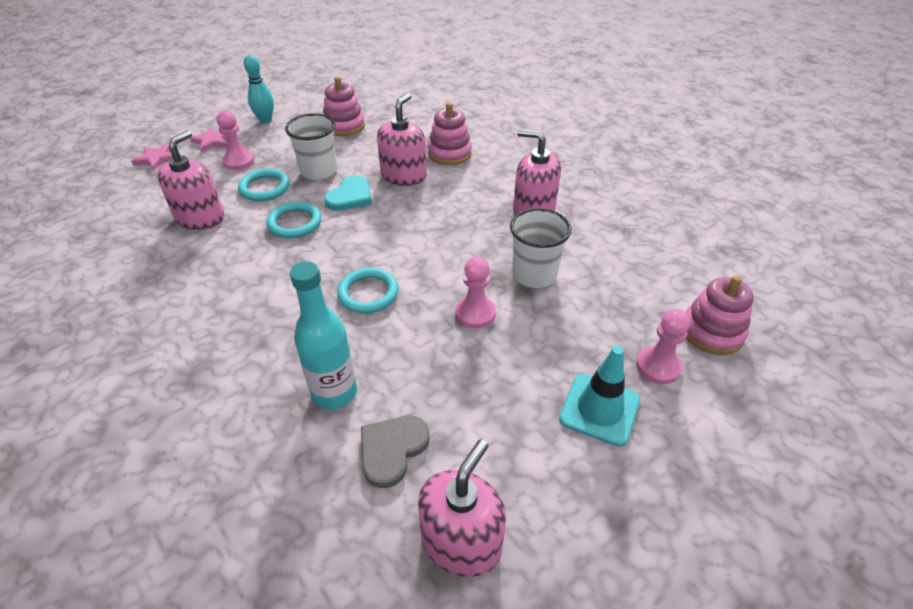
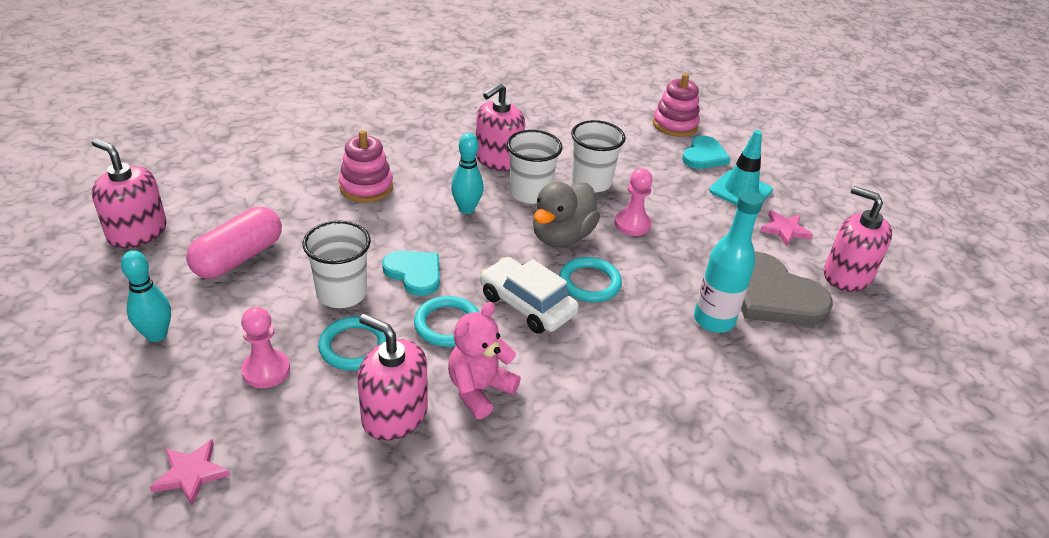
camera: 80 degrees left, 5 degrees down
(212, 141) = (181, 400): pink star -> pink star (785, 230)
(225, 250) = (479, 390): none -> pink teddy bear
(327, 259) = (527, 305): none -> white car
(344, 126) = (238, 257): pink stacking toy -> pink capsule
(392, 450) = (773, 295): grey heart -> grey heart, size x1.61
(403, 175) = (392, 227): pink soap dispenser -> pink soap dispenser (137, 232)
(431, 266) = (561, 237): none -> grey duck
(446, 205) = (466, 209): none -> turquoise bowling pin
(490, 237) = (530, 193): none -> white cup
(658, 366) = (704, 156): pink pawn -> turquoise heart

